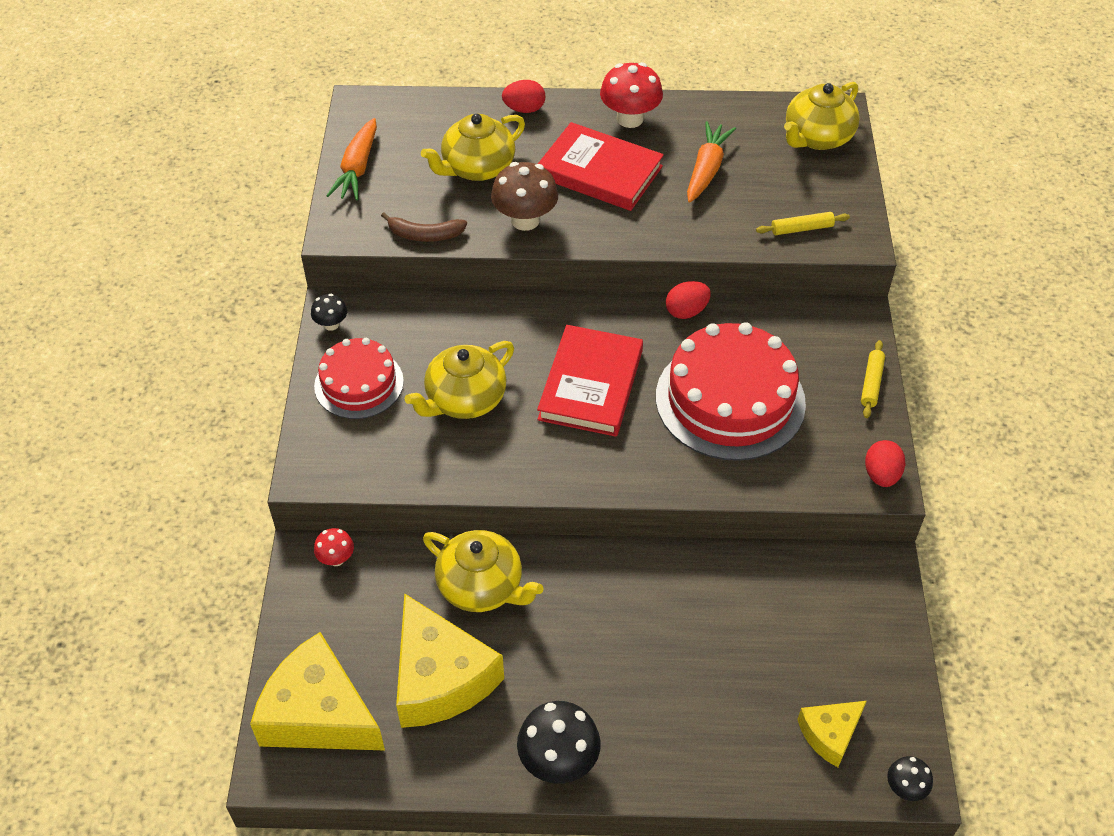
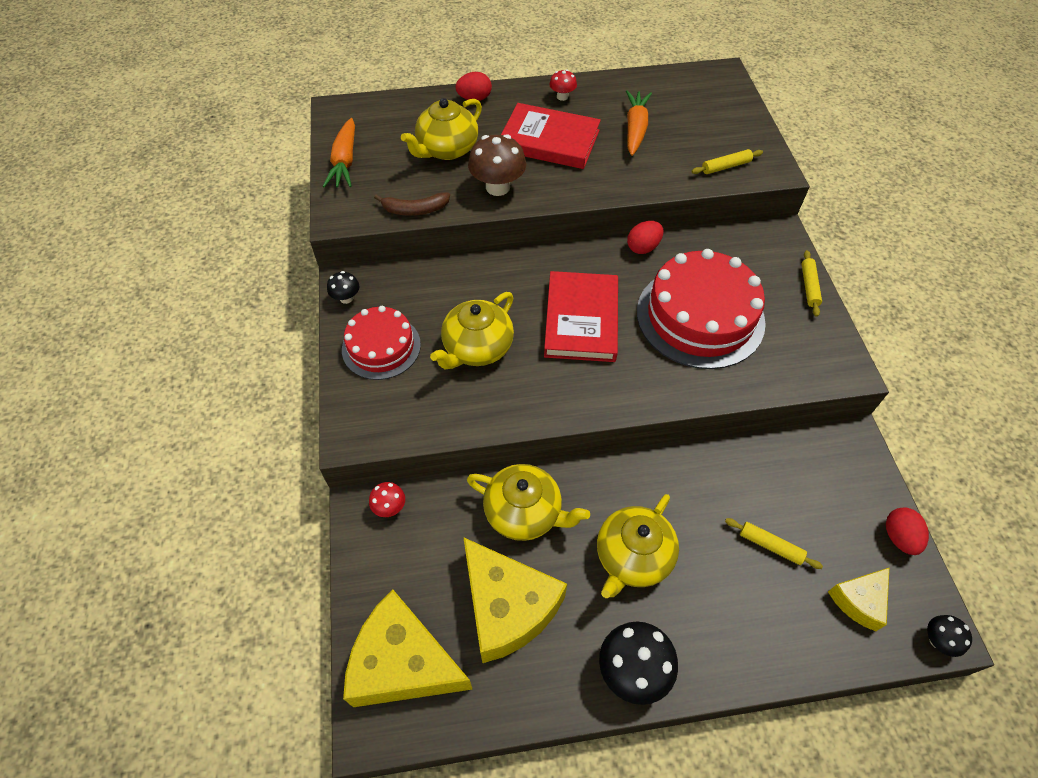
camera: 10 degrees left, 5 degrees up
(630, 119) = (562, 97): red mushroom -> red mushroom, size x0.54
(747, 663) = (770, 545): none -> yellow rolling pin
(817, 137) = (714, 94): yellow teapot -> yellow teapot (632, 557)
(881, 475) = (843, 363): red egg -> red egg (899, 537)

